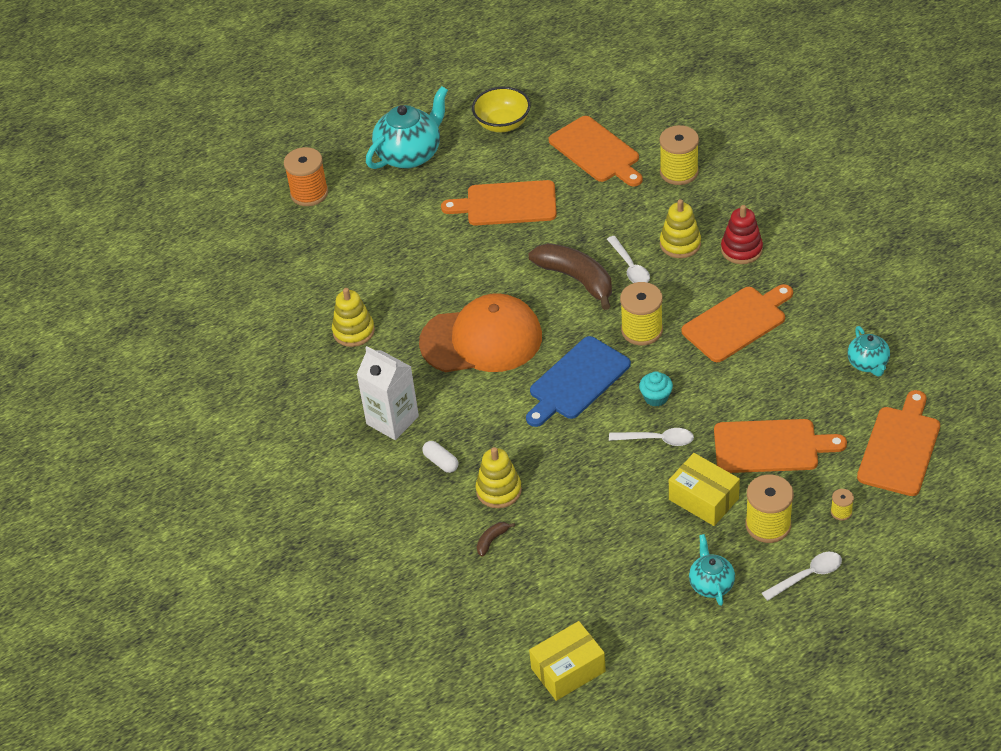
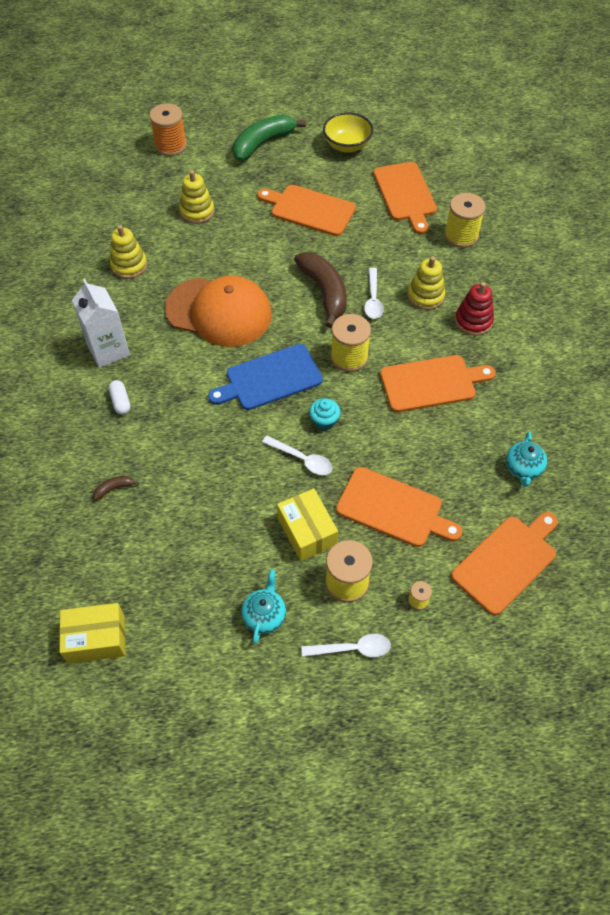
camera: 20 degrees right, 10 degrees up
(410, 154) = (263, 143): turquoise teapot -> green banana
(499, 490) = (148, 446): yellow stacking toy -> yellow stacking toy (197, 211)

